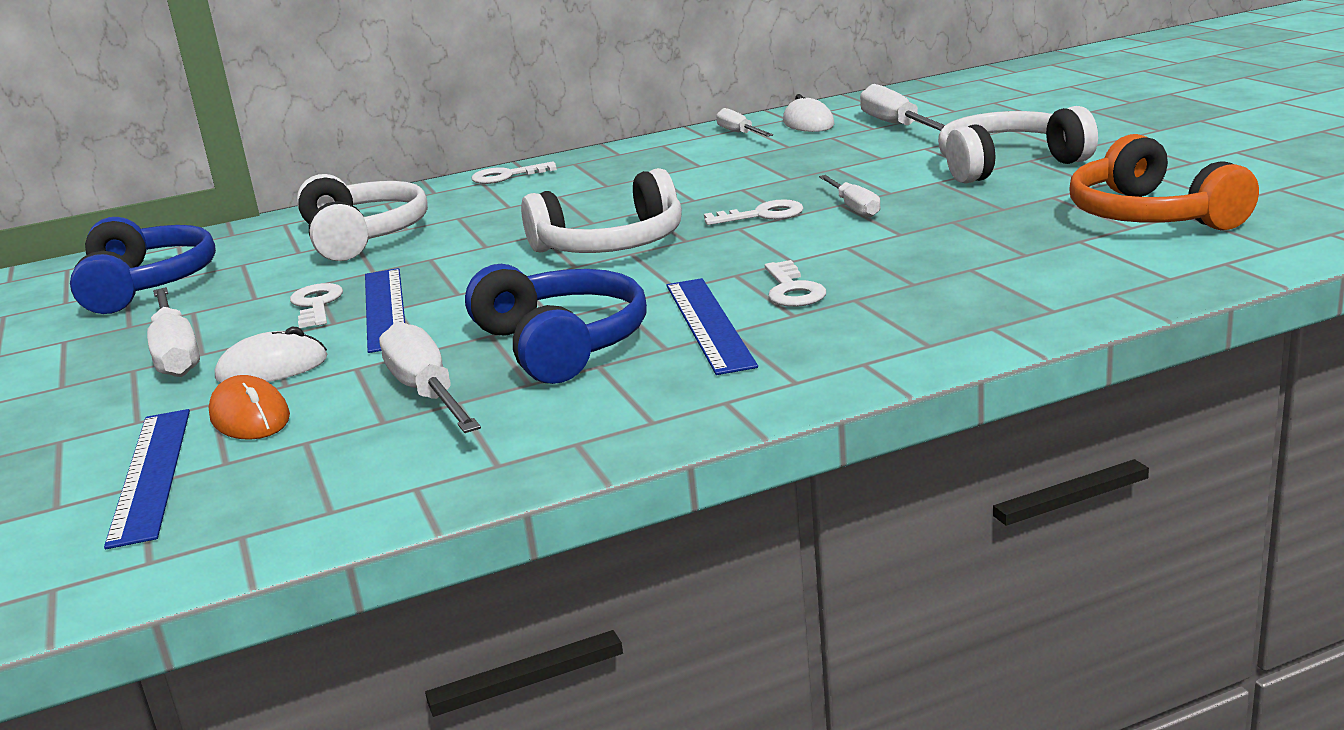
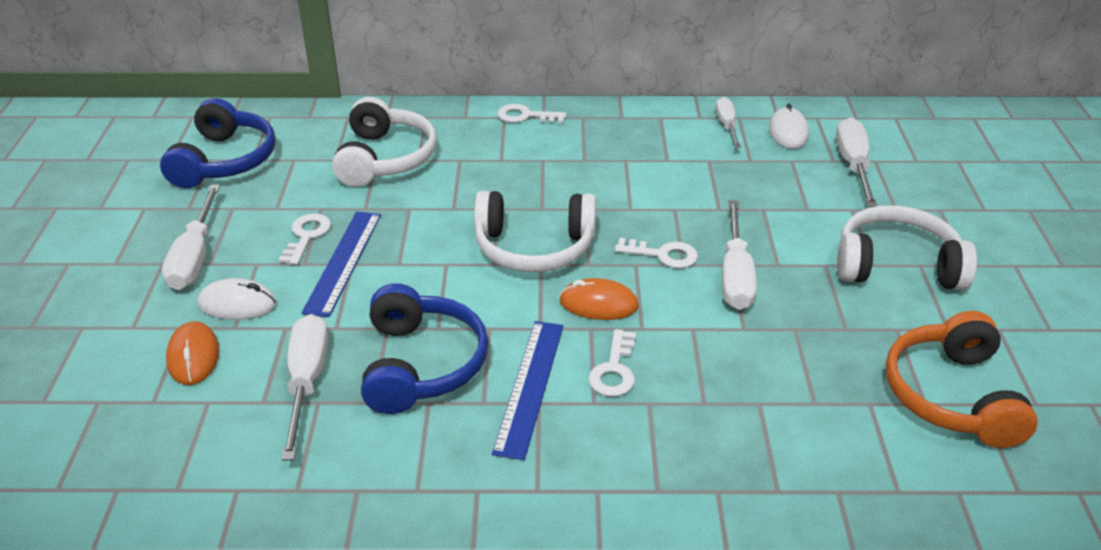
camera: 20 degrees right, 15 degrees up
(151, 474) = (107, 393): blue ruler -> none
(726, 258) = (598, 304): none -> orange mouse
(853, 207) = (735, 275): white screwdriver -> white screwdriver, size x1.57

